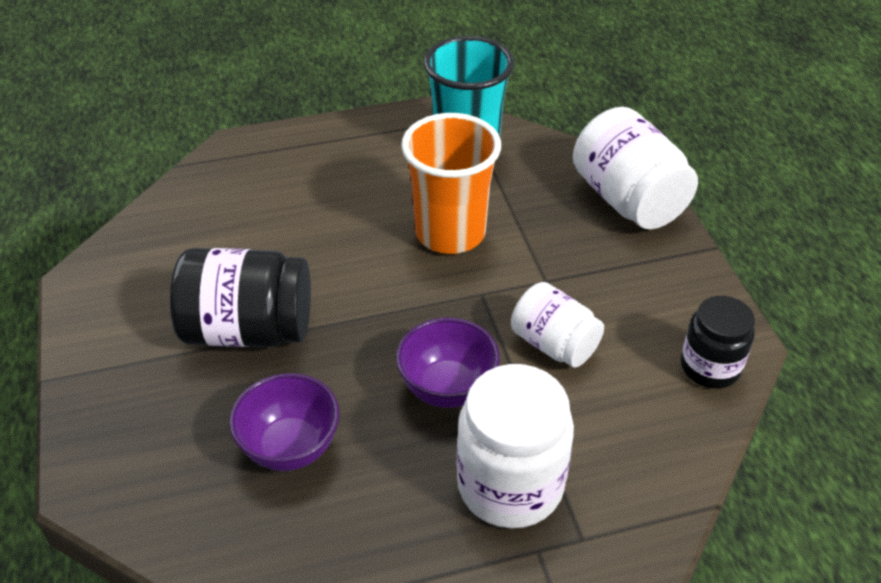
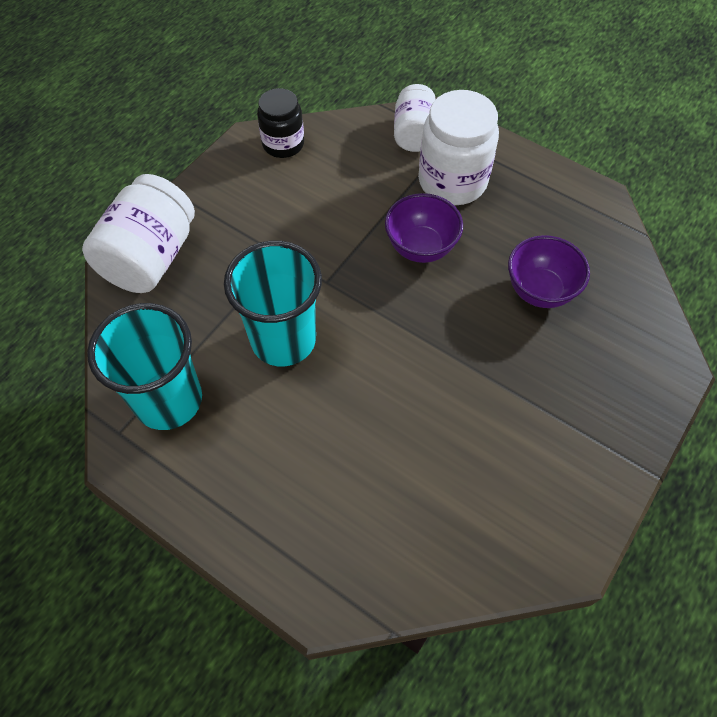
camera: 130 degrees left, 15 degrees up
(248, 330) = (491, 389): black jar -> none
(450, 233) = (283, 340): orange cup -> turquoise cup
(554, 344) = (334, 219): white jar -> white jar (414, 134)

